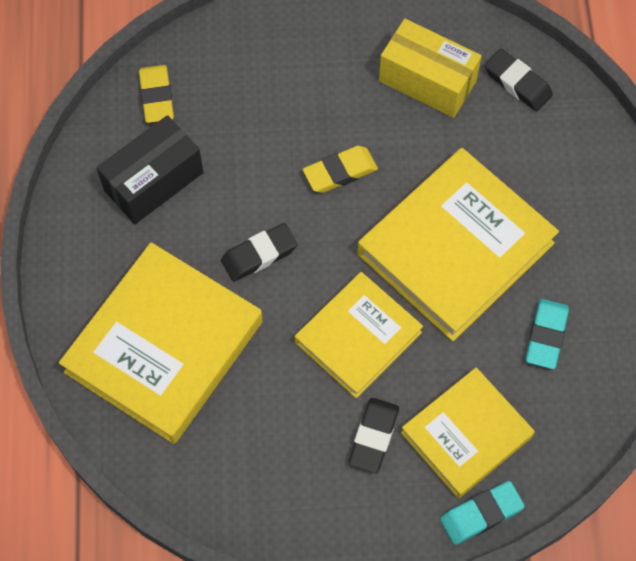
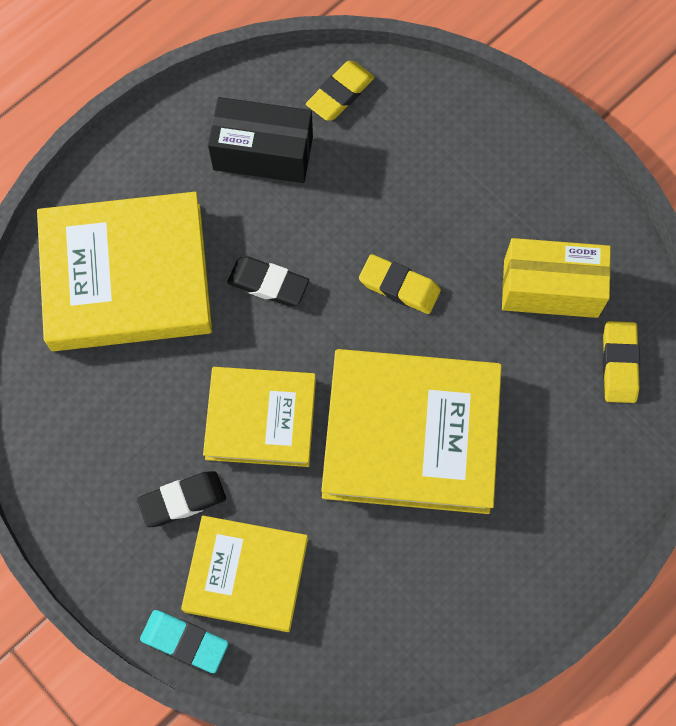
camera: 50 degrees right, 5 degrees up
(427, 81) = (550, 288): yellow box -> yellow box turned 75 degrees counterclockwise
(517, 83) = (619, 364): black eraser -> yellow eraser
(546, 336) = (394, 573): turquoise eraser -> none

